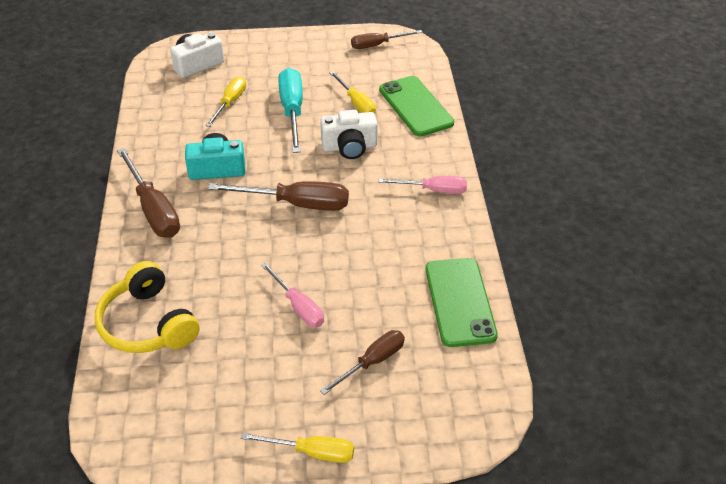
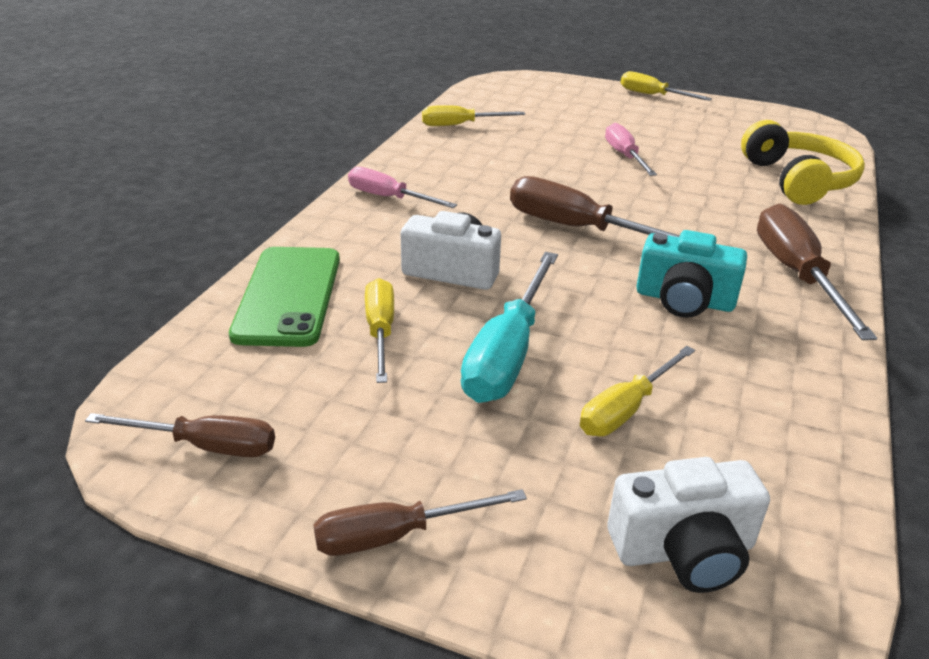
camera: 155 degrees left, 10 degrees down
(372, 362) = (573, 116): brown screwdriver -> brown screwdriver (396, 535)
(460, 302) = (460, 125): green phone -> yellow screwdriver

